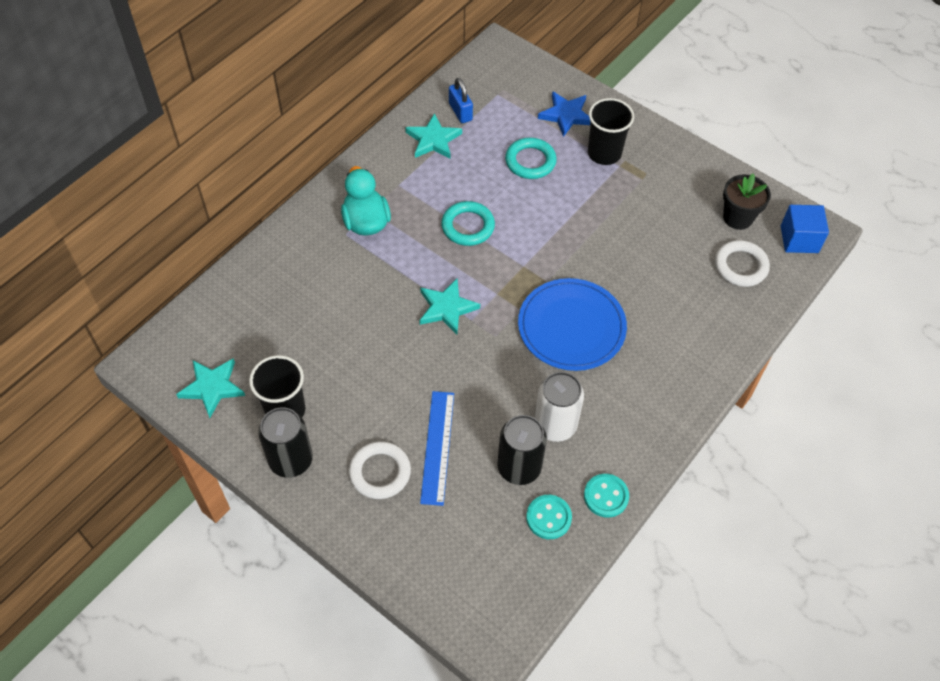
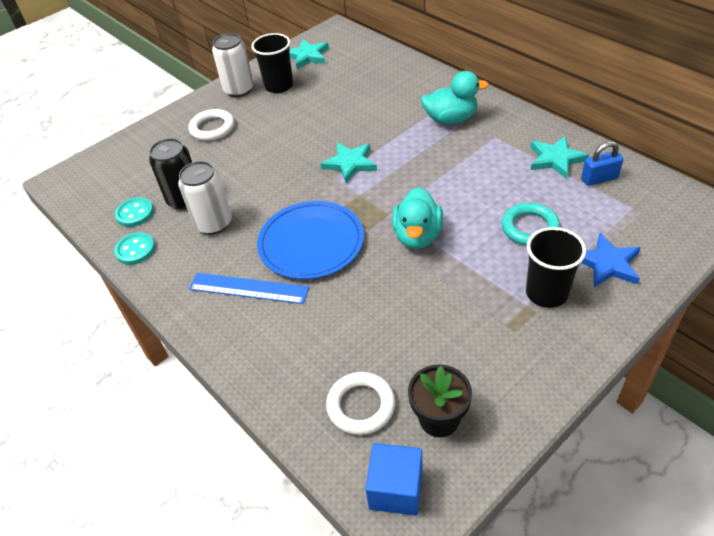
camera: 105 degrees right, 10 degrees down
(291, 460) = (239, 90): black can -> white can
(437, 447) = (221, 156): blue ruler -> blue ruler (248, 288)
(468, 226) = (441, 179): turquoise ring -> none
(551, 241) = (417, 236): none -> turquoise duck

